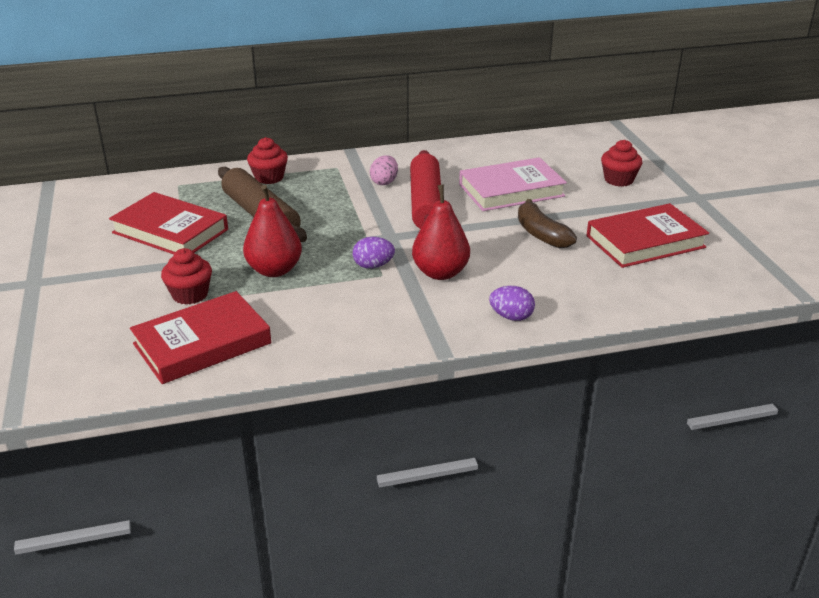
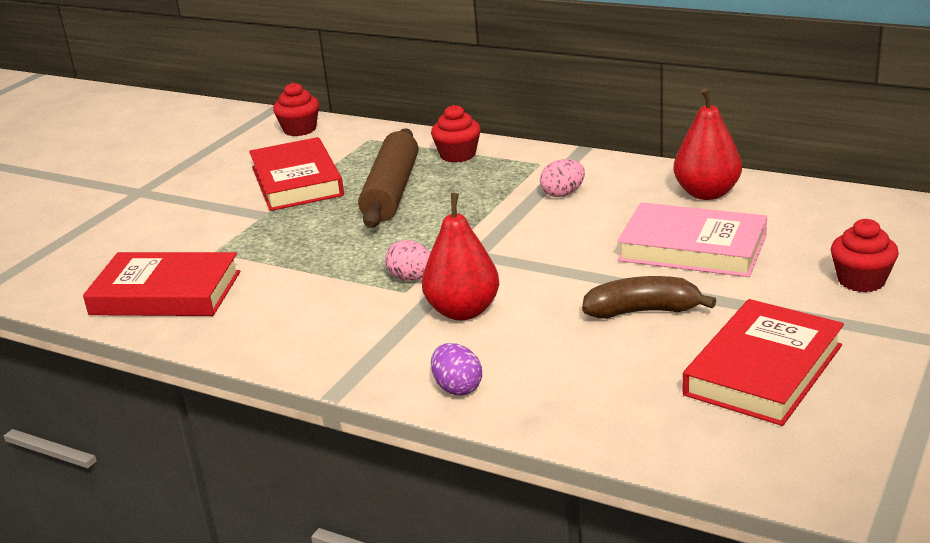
camera: 45 degrees right, 5 degrees down
(190, 294) = (223, 245): red cupcake -> red cupcake (299, 129)
(274, 270) = (320, 249): red pear -> red pear (706, 193)
(373, 266) = (411, 278): purple egg -> pink egg
(426, 203) = (569, 231): red rolling pin -> none
(541, 234) = (643, 311): brown banana -> brown banana turned 75 degrees clockwise
(645, 242) = (763, 370): red book -> red book turned 75 degrees counterclockwise

